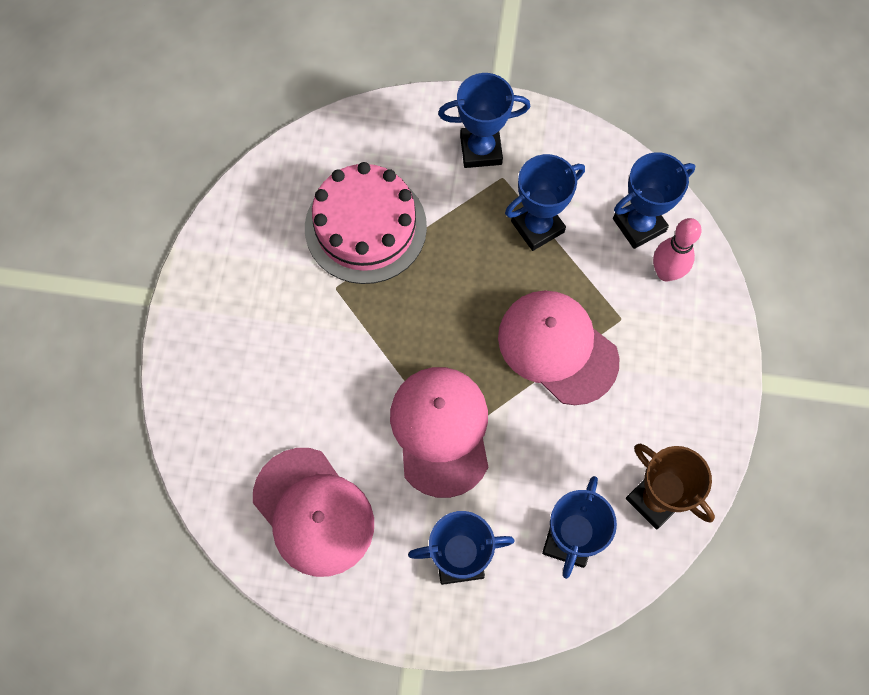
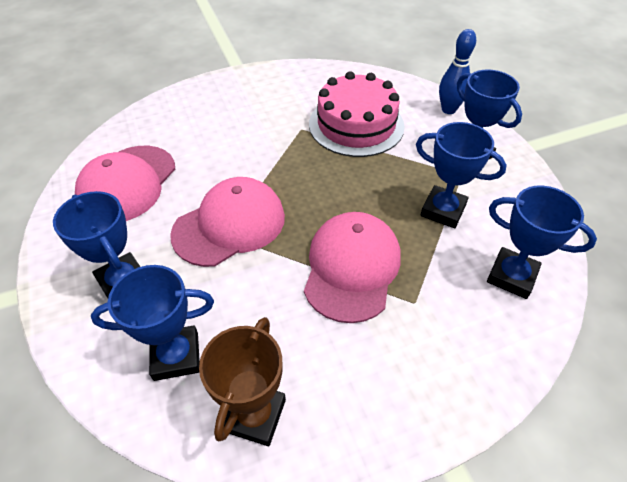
camera: 60 degrees right, 20 degrees down
(401, 119) = (448, 110): none -> blue bowling pin
(666, 272) = (488, 317): pink bowling pin -> none

